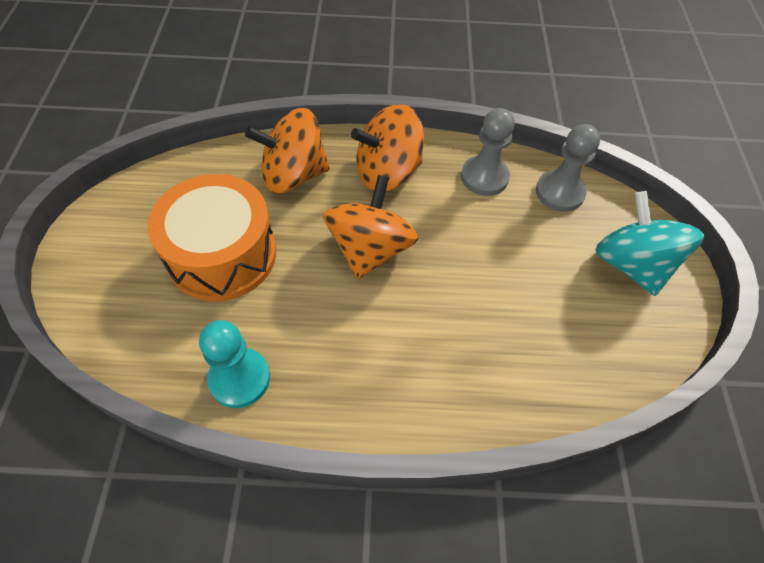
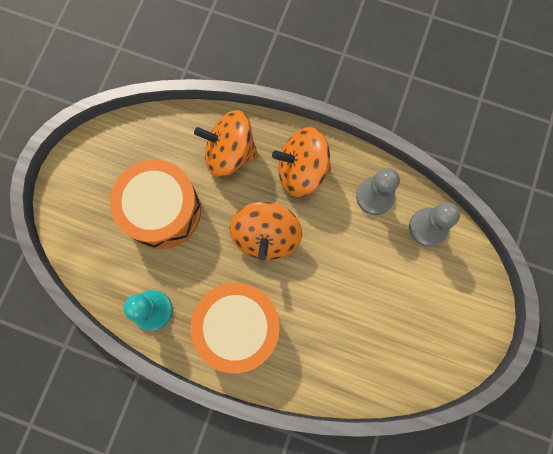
camera: 20 degrees right, 20 degrees up
(370, 249) = (266, 236): orange spinning top -> orange spinning top turned 150 degrees clockwise
(371, 366) = (238, 327): none -> orange drum
(631, 265) = (452, 306): turquoise spinning top -> none

